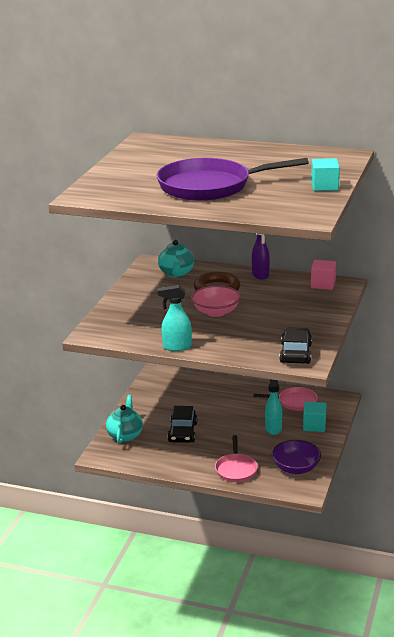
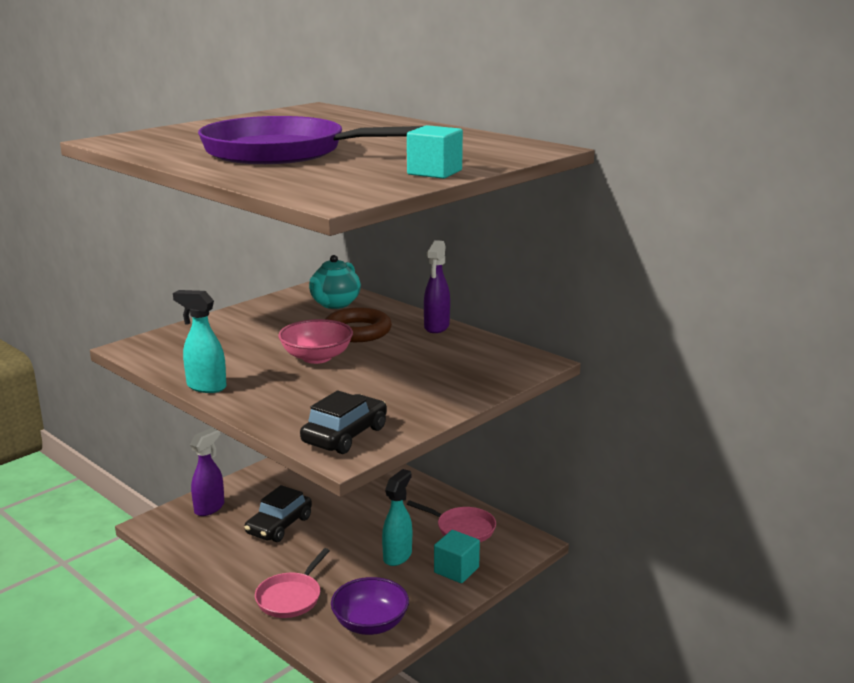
camera: 25 degrees right, 5 degrees down
(125, 435) = (210, 508): turquoise teapot -> purple spray bottle
(323, 284) = (505, 356): pink cube -> none

